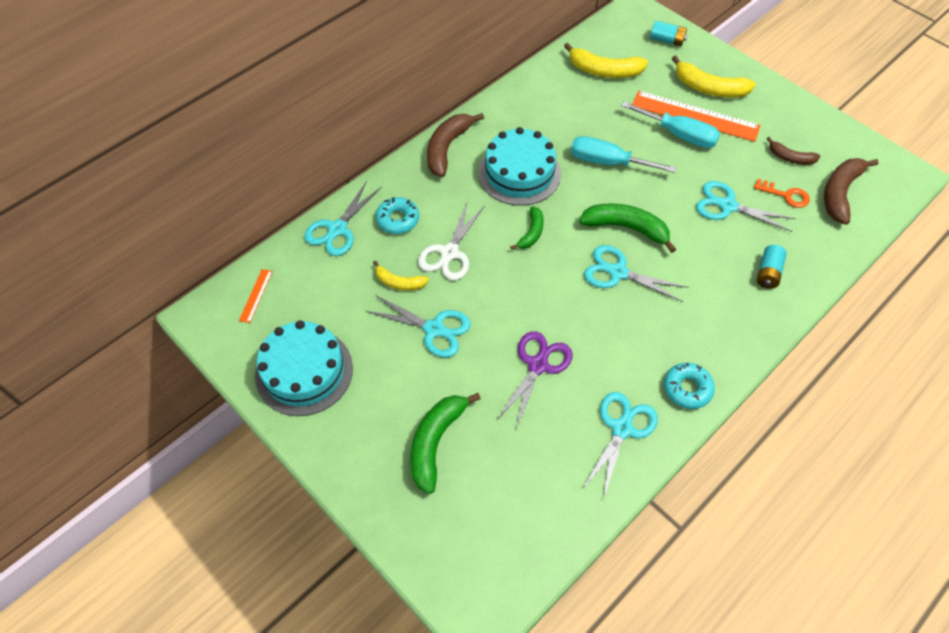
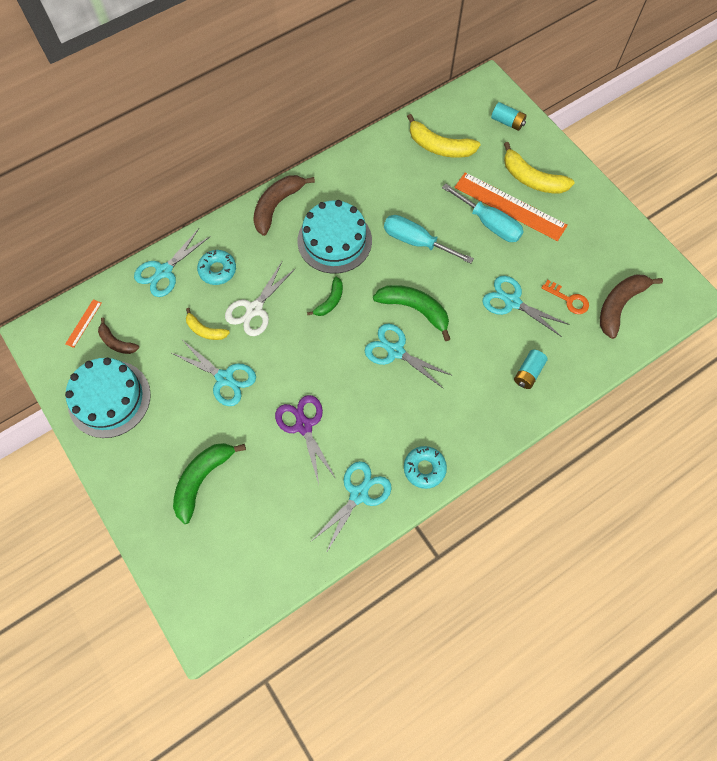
camera: 10 degrees right, 10 degrees up
(538, 365) = (303, 425): purple scissors -> purple scissors turned 60 degrees counterclockwise
(790, 158) = (585, 262): brown banana -> brown banana (117, 342)

